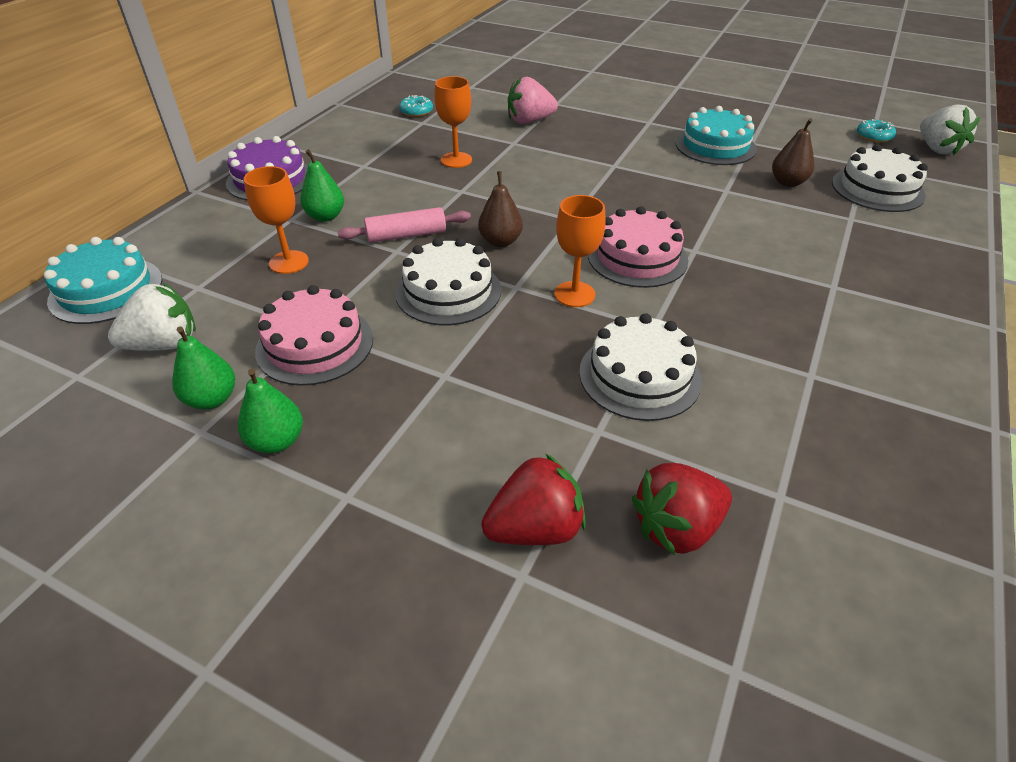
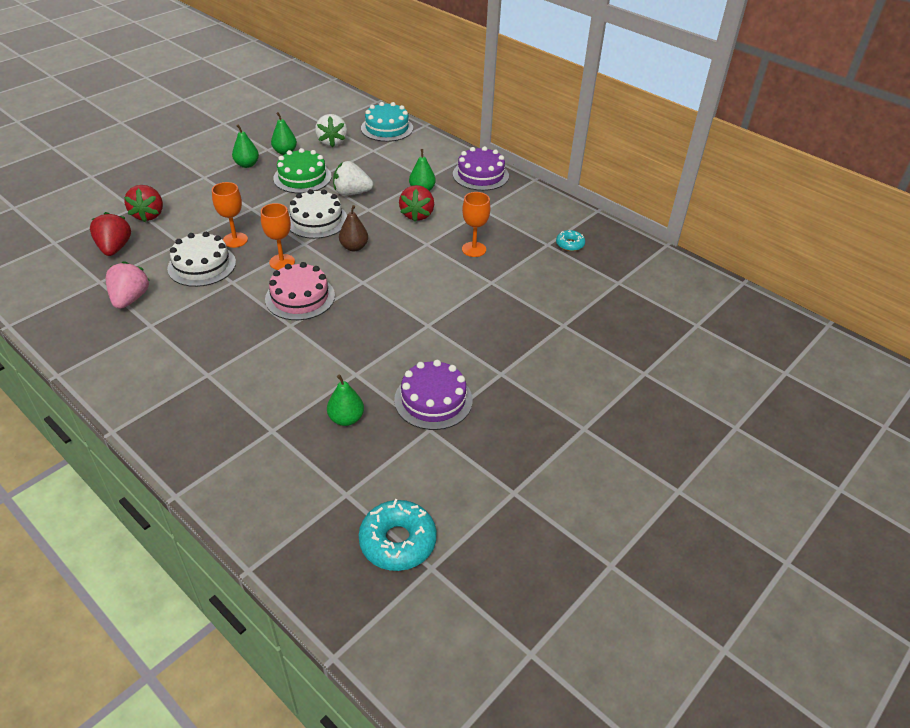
camera: 105 degrees right, 0 degrees up
(289, 262) = (379, 175): orange goblet -> orange goblet (235, 240)
(315, 344) = (302, 177): pink cake -> green cake
(395, 209) = (417, 215): none -> red strawberry
(406, 235) = (383, 215): pink rolling pin -> none
(529, 121) = (530, 300): pink strawberry -> pink strawberry (130, 299)
(715, 146) = (433, 400): turquoise cake -> purple cake
(787, 182) = (346, 419): brown pear -> green pear
(874, 136) = (398, 541): turquoise donut -> turquoise donut, size x1.81
(877, 189) = (301, 477): white cake -> none
(937, 149) = (345, 585): white strawberry -> white strawberry (352, 193)

